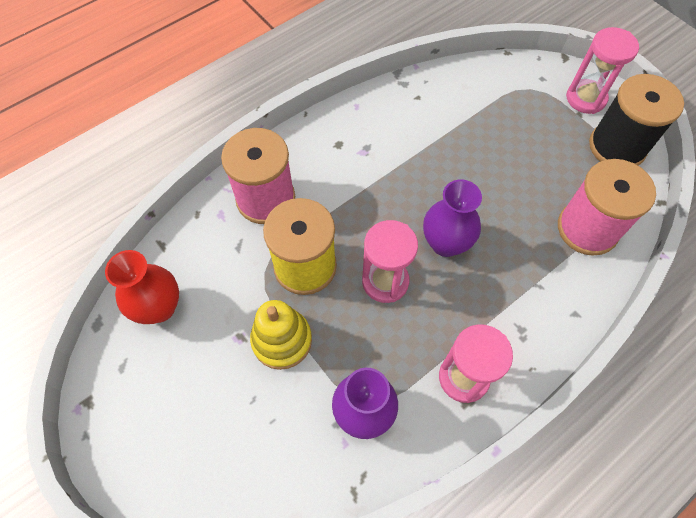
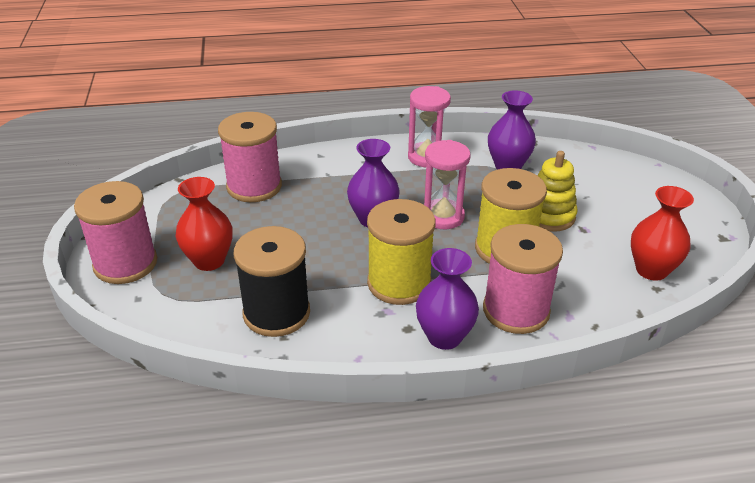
camera: 150 degrees left, 25 degrees down
(308, 149) = (444, 337): none -> purple vase
(372, 181) = (399, 283): none -> yellow spool
(532, 130) = (209, 260): none -> red vase
(586, 98) = (125, 264): pink hourglass -> pink spool
(617, 147) = (157, 220): black spool -> black spool (276, 313)

